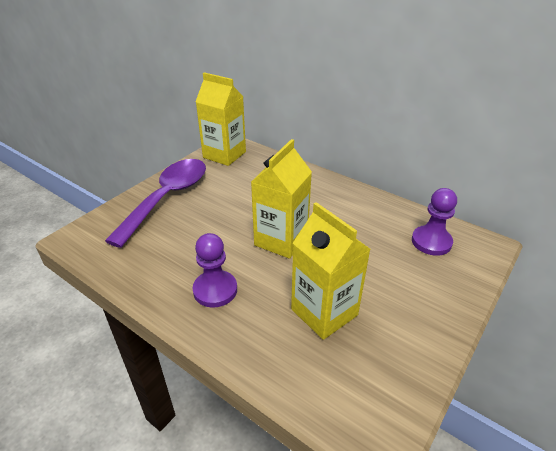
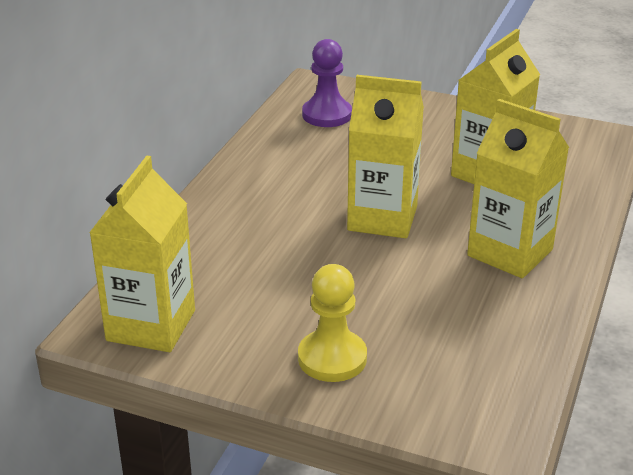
camera: 105 degrees left, 5 degrees down
(167, 198) = (332, 358): purple spoon -> yellow pawn
(215, 290) = (510, 253): purple pawn -> yellow carton

